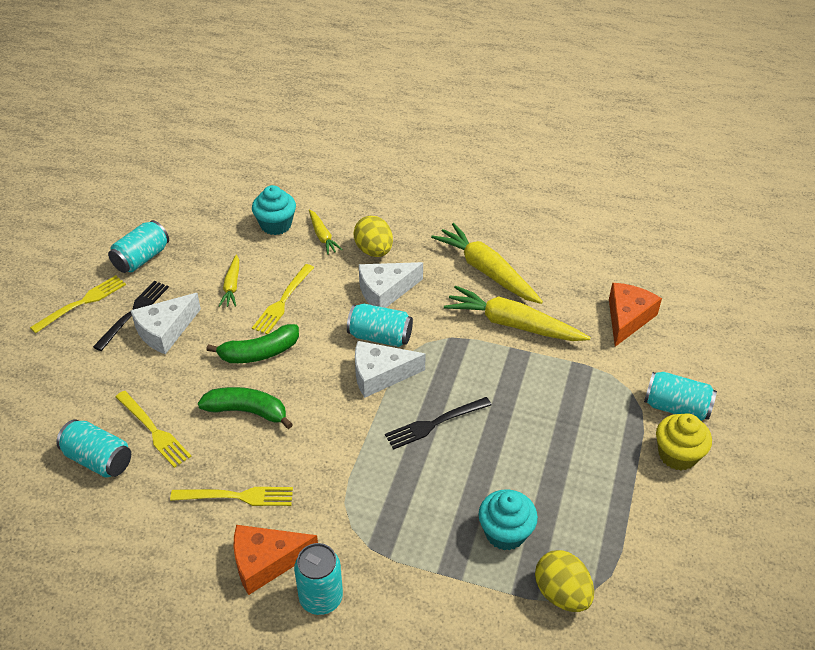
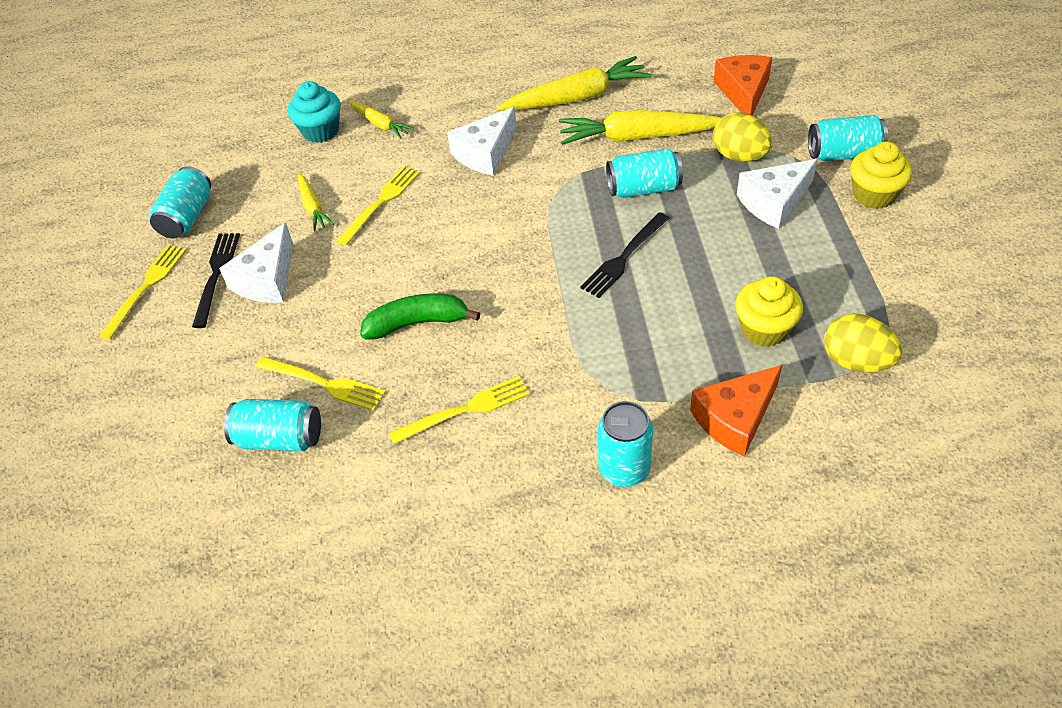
camera: 20 degrees left, 5 degrees up
(259, 353) = (390, 261): green banana -> none
(266, 562) = (541, 460): orange cheese -> orange cheese (735, 418)
(283, 301) = (381, 202): yellow fork -> yellow fork turned 150 degrees counterclockwise
(374, 251) = (446, 119): yellow egg -> yellow egg (739, 156)
(380, 336) = (510, 198): turquoise can -> turquoise can (643, 189)
(380, 375) = (535, 233): white cheese -> white cheese (774, 202)
(486, 271) = (576, 98): yellow carrot -> yellow carrot turned 135 degrees clockwise
(505, 533) = (764, 329): turquoise cupcake -> yellow cupcake

